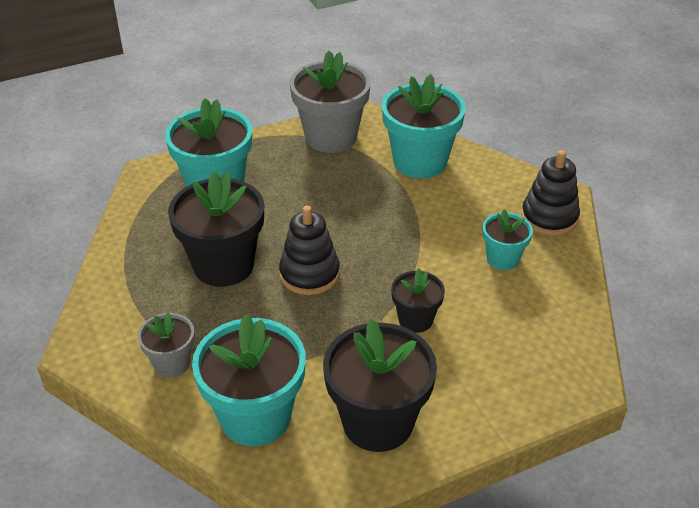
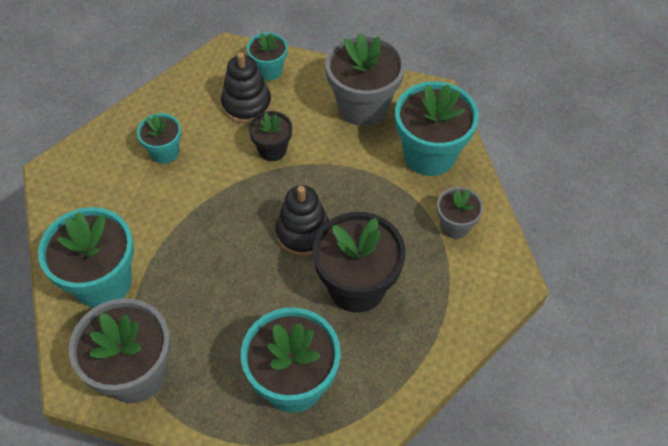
camera: 140 degrees left, 15 degrees up
(377, 422) = (363, 106): black flower pot -> grey flower pot
(519, 393) = (269, 70): none -> turquoise flower pot
(549, 217) = (90, 160): black stacking toy -> black stacking toy (246, 104)

